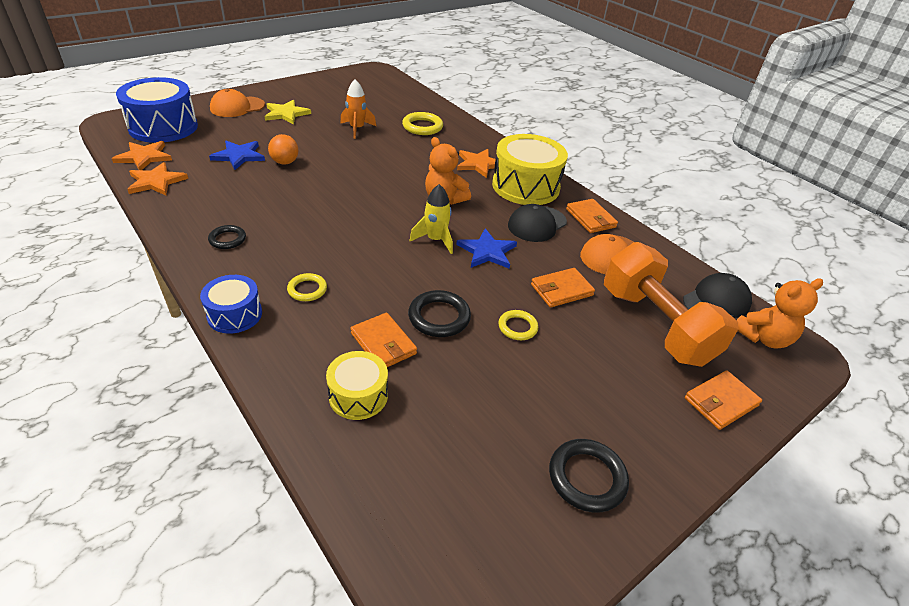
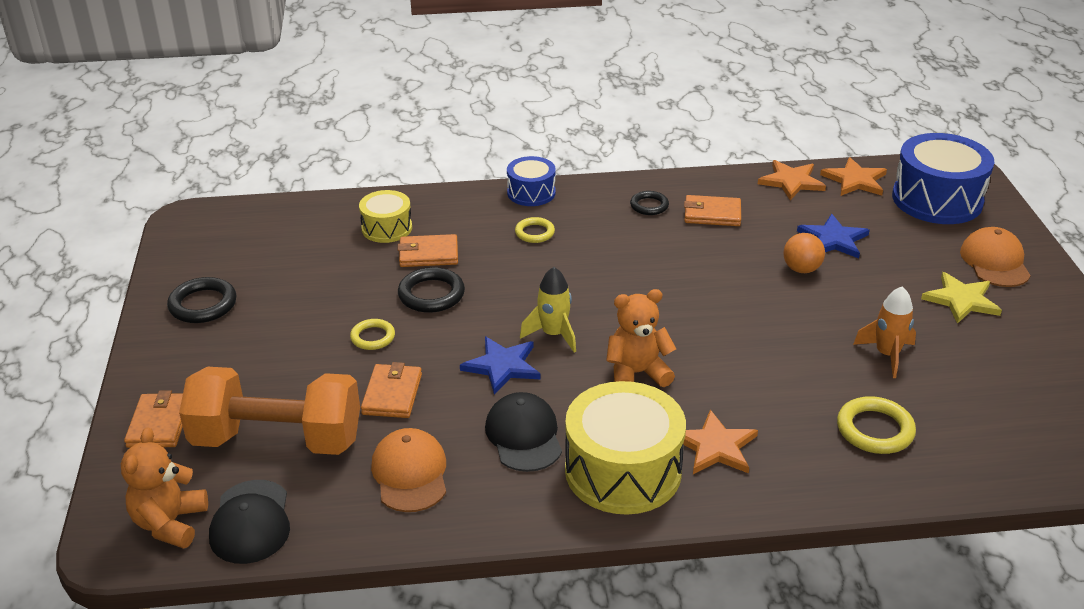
camera: 125 degrees right, 5 degrees down
(590, 218) = (497, 501): orange wallet -> orange wallet (712, 214)

